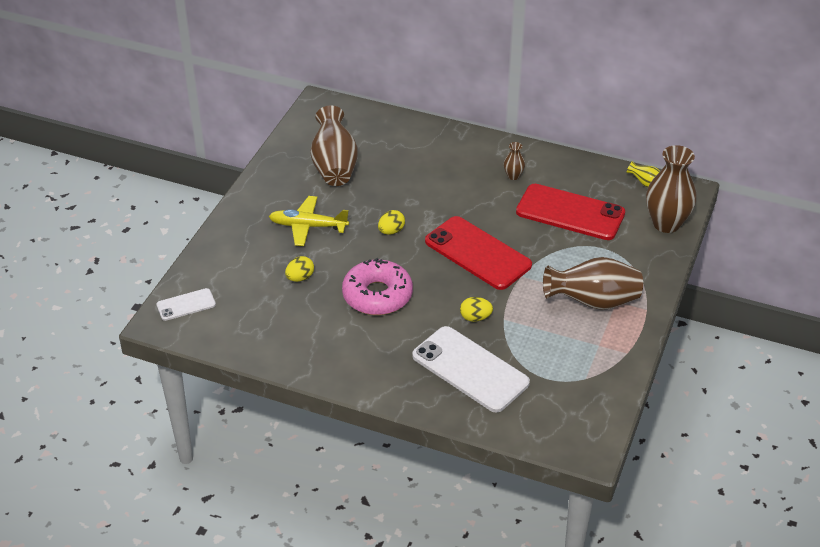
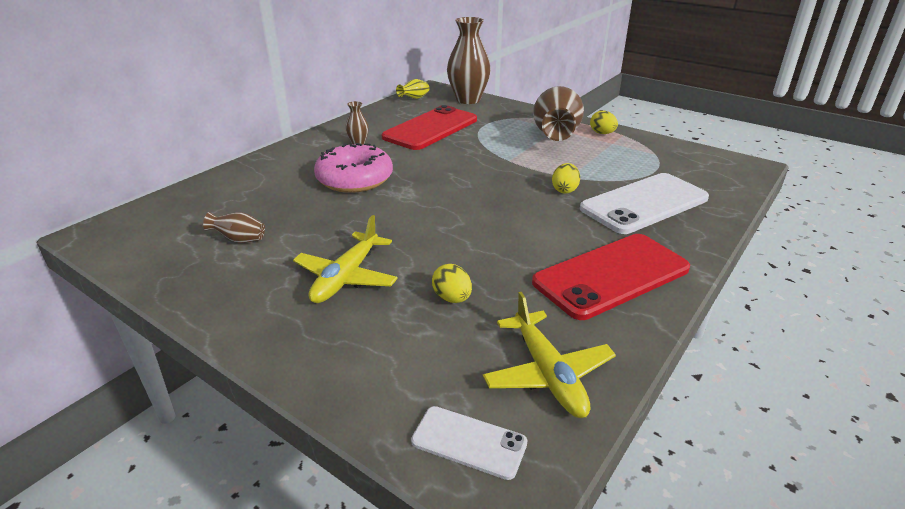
camera: 75 degrees left, 10 degrees down
(186, 305) = (469, 442): white phone -> white phone turned 60 degrees counterclockwise
(241, 328) = (548, 374): none -> yellow plane
(334, 166) = (239, 240): brown vase -> brown vase, size x0.45
(377, 295) = (510, 242): pink donut -> pink donut (355, 179)
(391, 231) = (398, 217): yellow egg -> yellow egg (602, 133)
(477, 253) = (465, 175): red phone -> red phone (611, 276)

